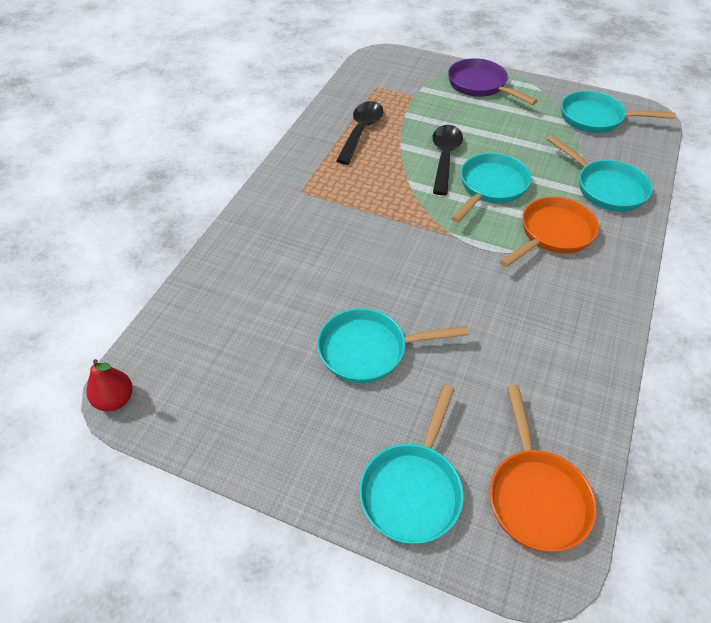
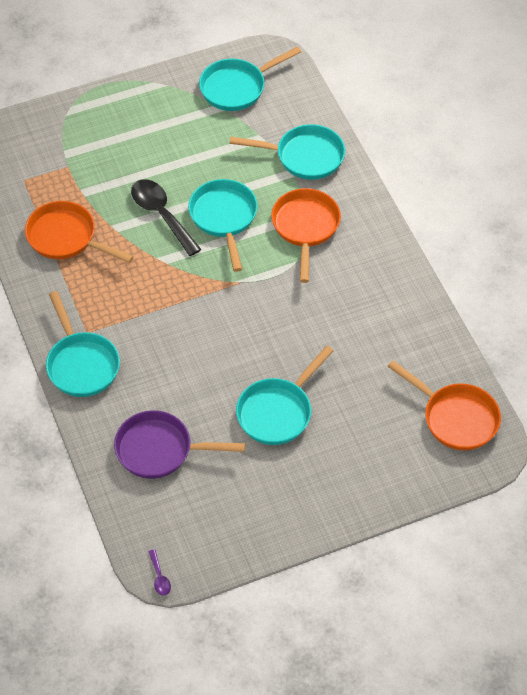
camera: 45 degrees left, 5 degrees up
(115, 400) = (159, 577): red pear -> purple spoon
(361, 131) = (66, 238): black spoon -> orange pan
(413, 489) = (391, 470): turquoise pan -> turquoise pan (81, 364)
(480, 85) = (111, 115): purple pan -> purple pan (160, 450)

